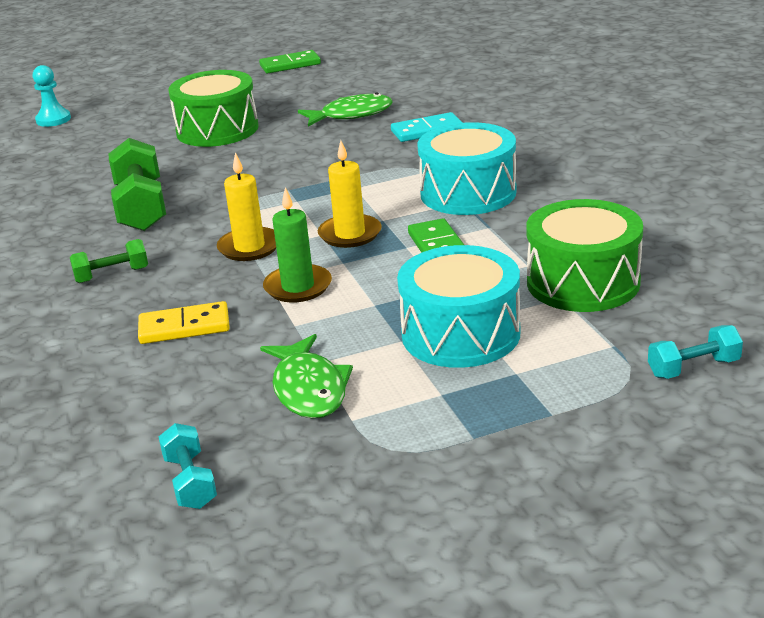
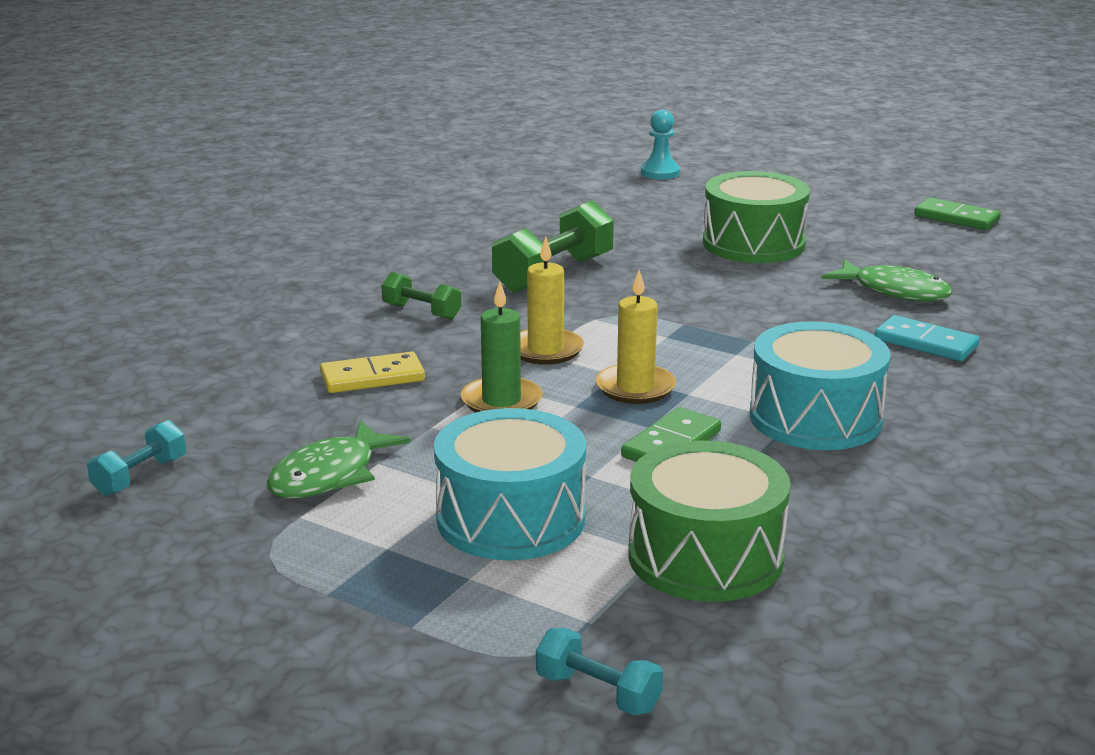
camera: 50 degrees right, 5 degrees down
(184, 327) = (372, 377): yellow domino -> yellow domino turned 60 degrees counterclockwise

